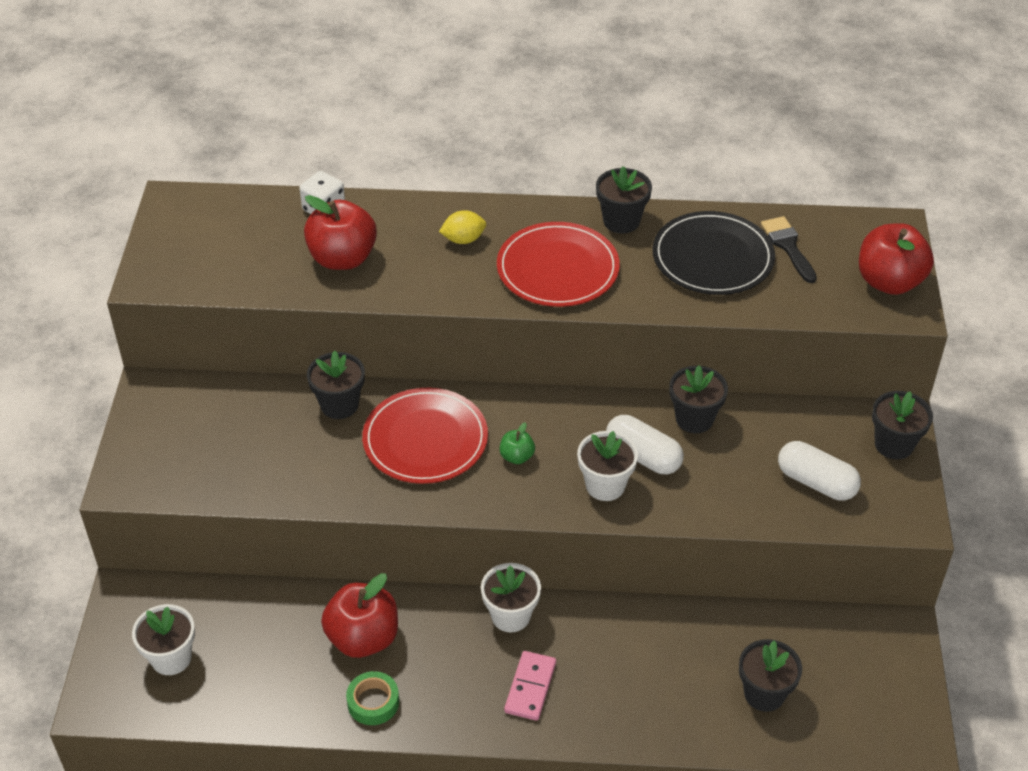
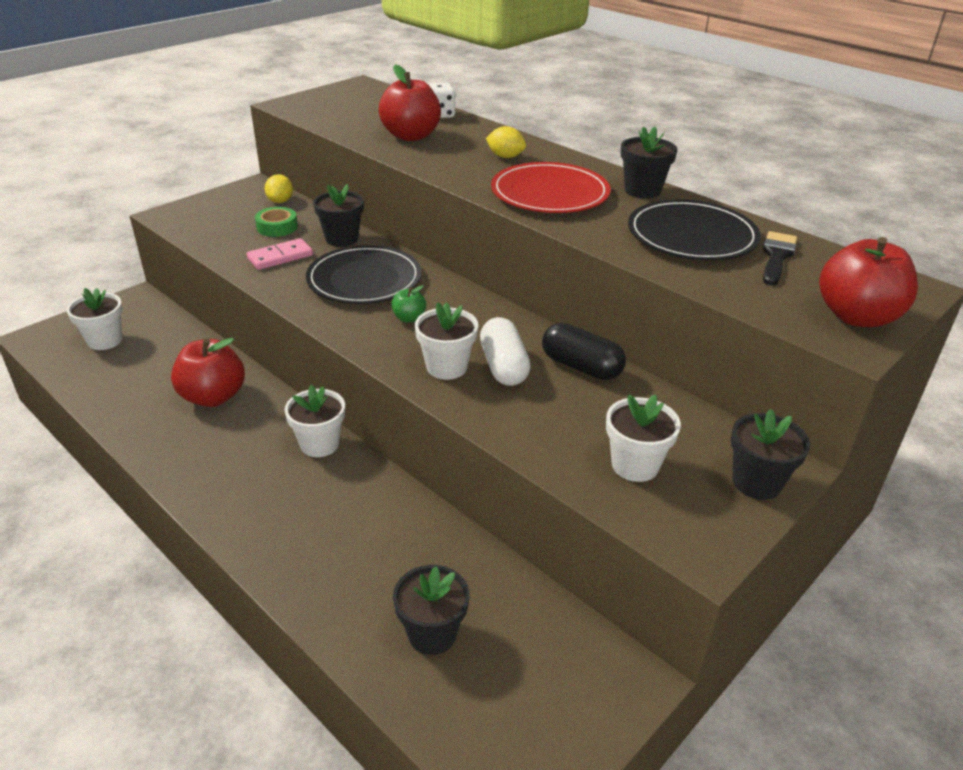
camera: 40 degrees right, 10 degrees down
(209, 393) = (280, 201): none -> yellow lemon
(373, 702) = (161, 435): green tape -> green tape (277, 227)
(425, 439) = (364, 279): red plate -> black plate
(530, 687) = (265, 496): pink domino -> pink domino (280, 257)
(694, 419) = (581, 366): black flower pot -> black capsule
(816, 482) = (635, 465): white capsule -> white flower pot

